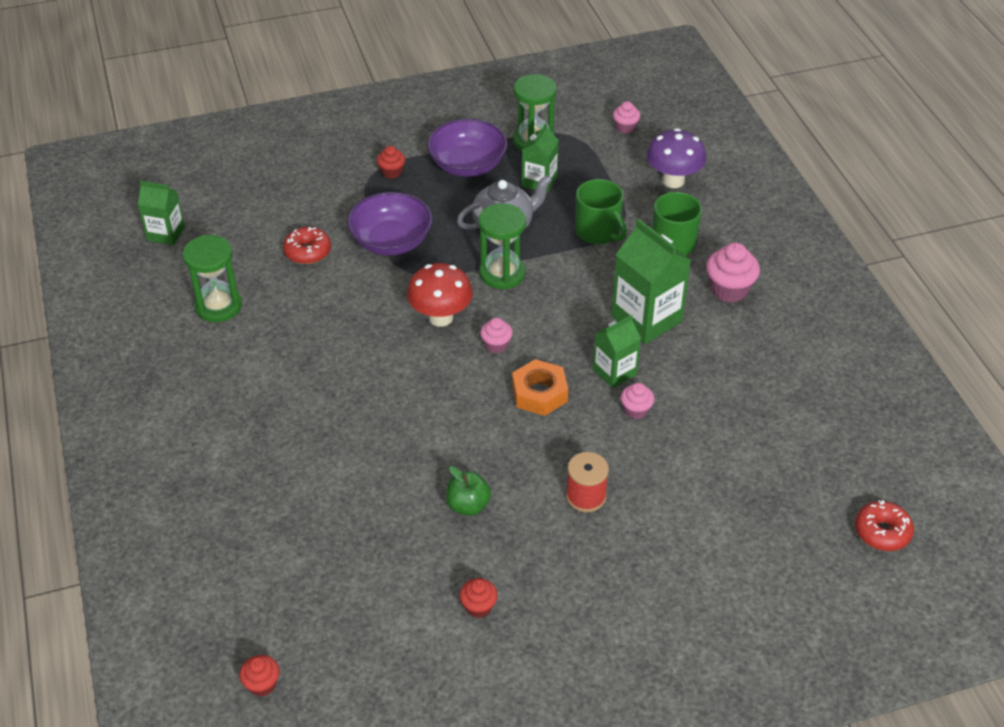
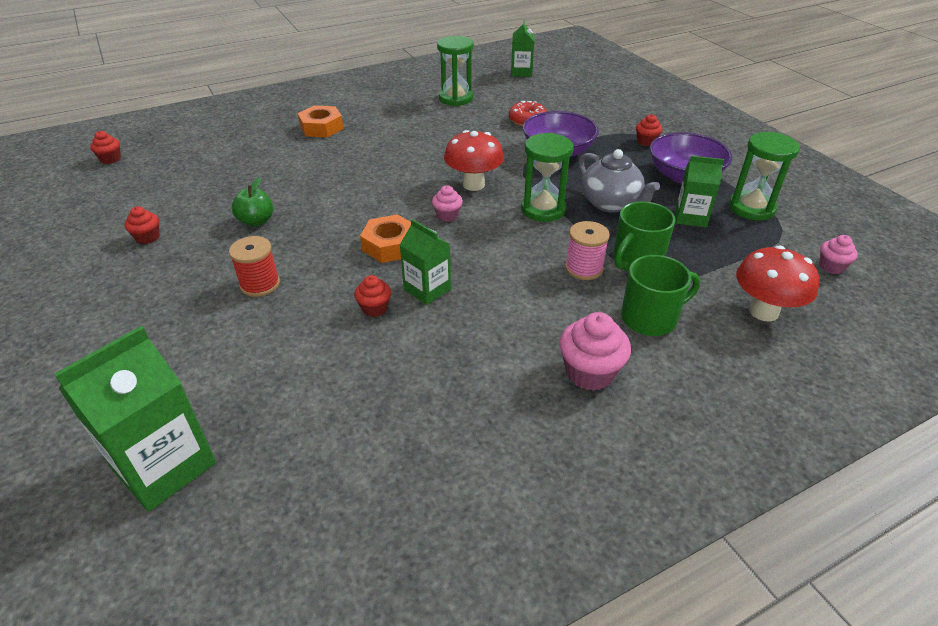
camera: 80 degrees right, 5 degrees down
(251, 446) = (321, 127): none -> orange nut
(602, 265) = (584, 268): none -> pink spool
(636, 410) = (374, 308): pink cupcake -> red cupcake
(646, 319) = (513, 306): green carton -> green carton (164, 466)
(673, 181) = (763, 311): purple mushroom -> red mushroom
(882, 532) = (170, 554): red donut -> none

